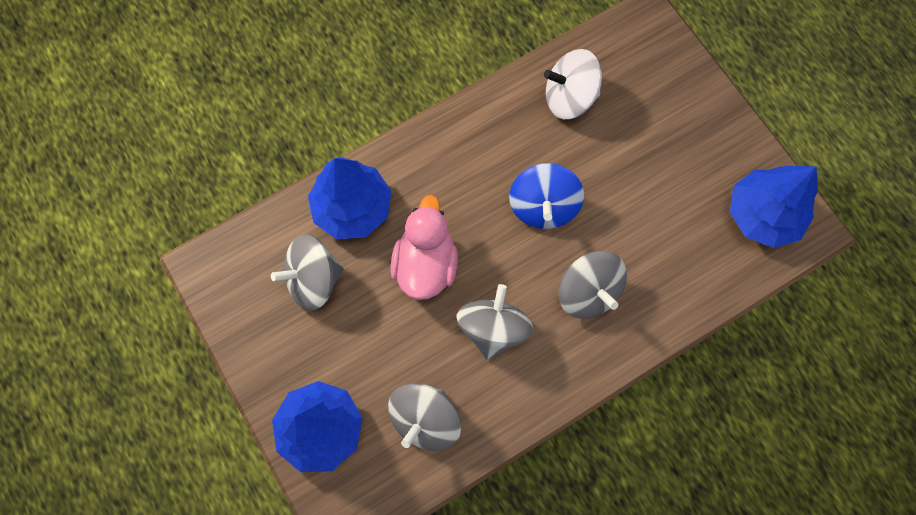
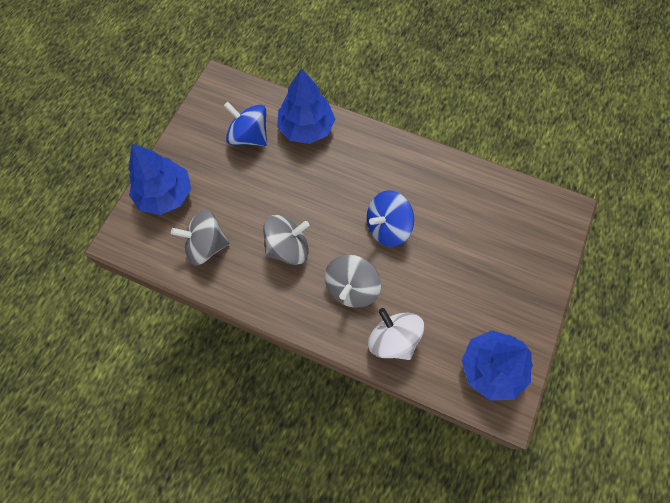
camera: 55 degrees right, 5 degrees down
(313, 280) = (249, 136): grey spinning top -> blue spinning top
(425, 264) = (301, 186): pink duck -> none
(569, 97) = (472, 198): white spinning top -> white spinning top (393, 339)

